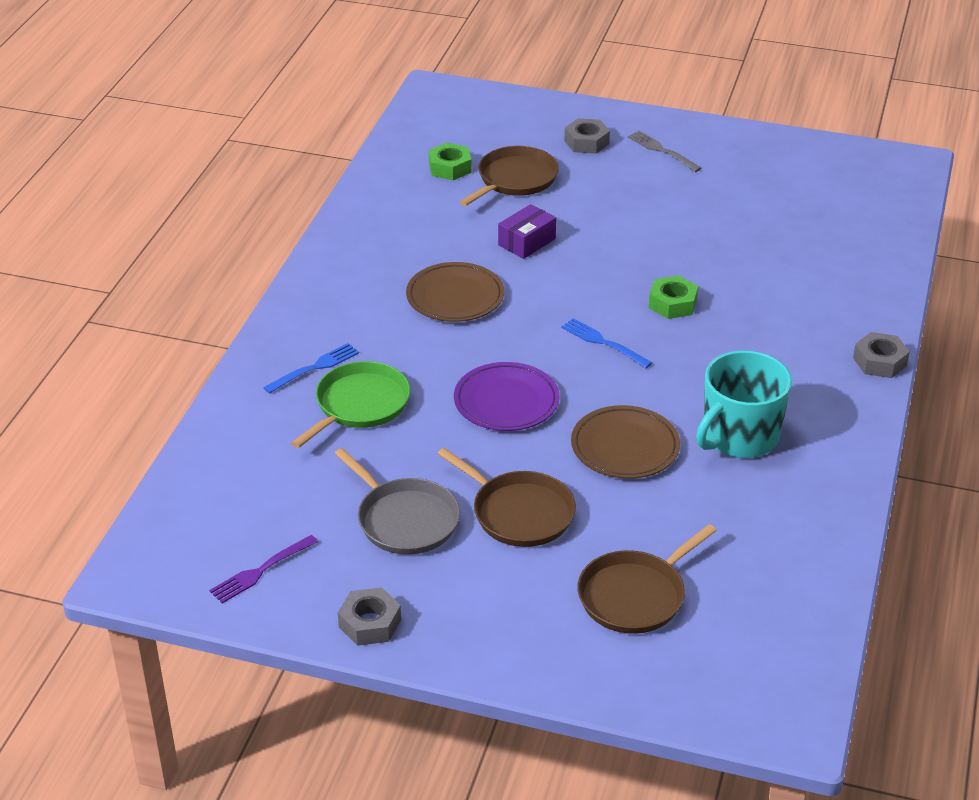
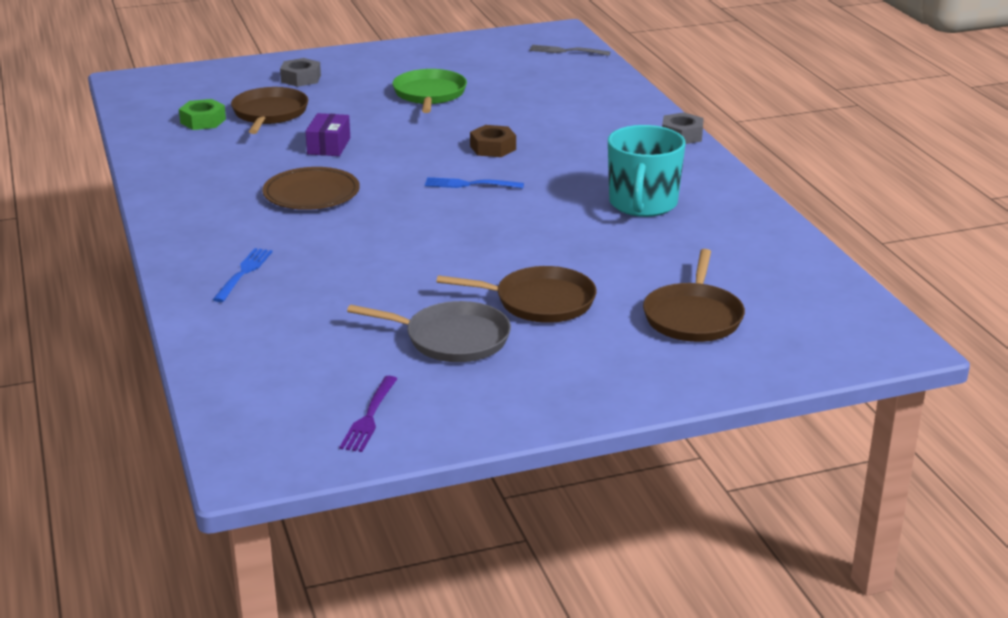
camera: 35 degrees left, 10 degrees down
(359, 405) = (316, 283): green pan -> green pan (429, 94)
(370, 623) = (511, 413): grey nut -> none
(506, 401) = (439, 241): purple plate -> none
(625, 447) = (568, 237): brown plate -> none
(662, 151) = (368, 68): grey fork -> grey fork (566, 51)
(672, 304) = (493, 148): green nut -> brown nut

